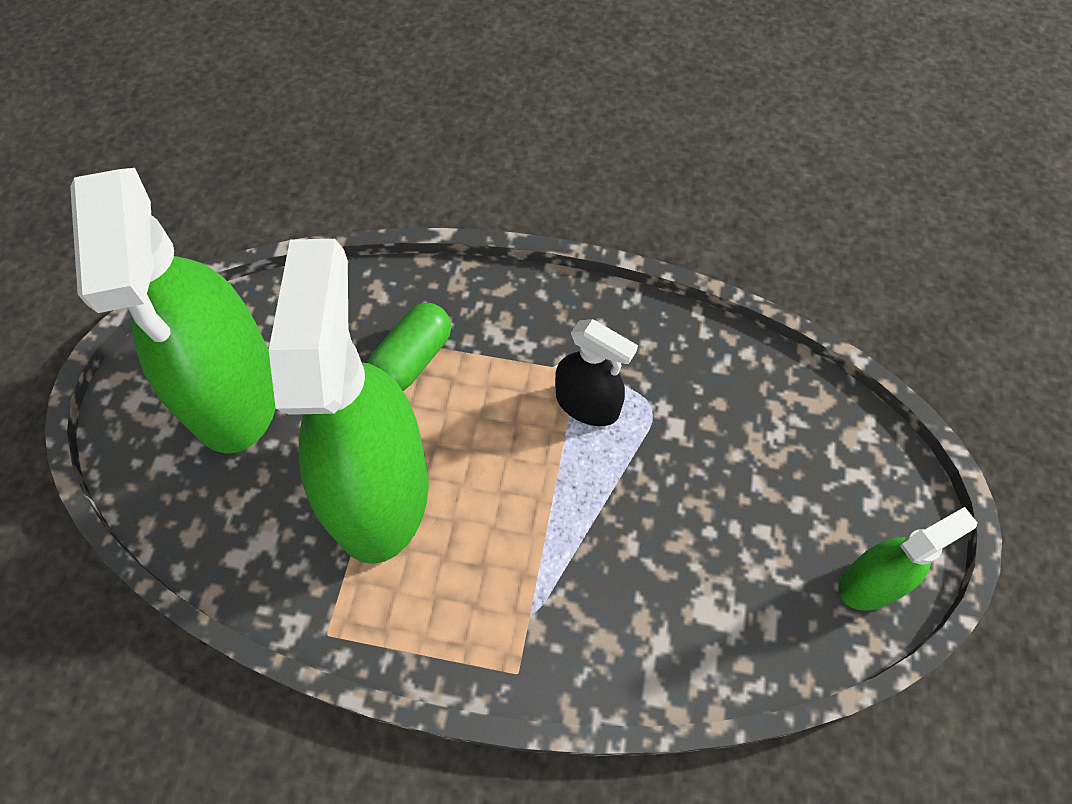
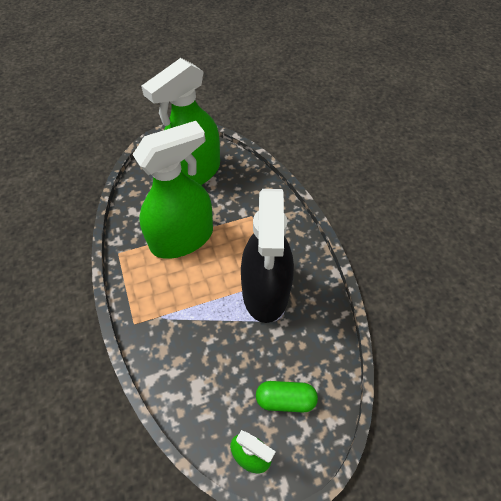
camera: 60 degrees right, 5 degrees down
(412, 360) = (244, 219): green capsule -> green capsule (285, 400)
(587, 404) = (265, 291): black spray bottle -> black spray bottle, size x2.12

